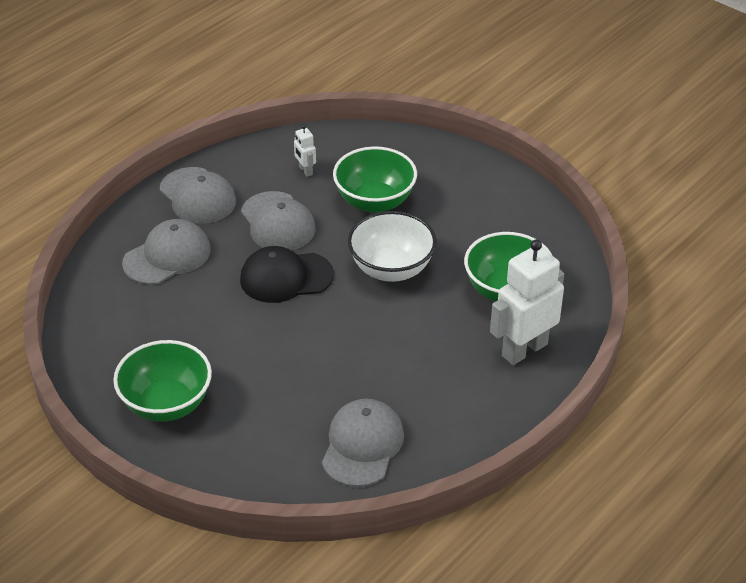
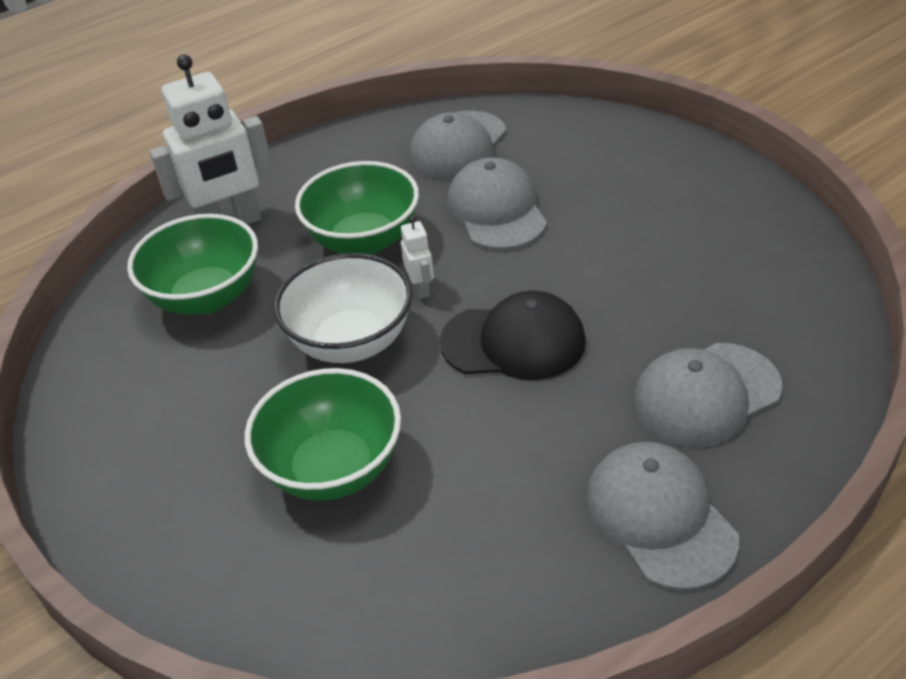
camera: 165 degrees left, 0 degrees up
(167, 404) = (683, 195): green bowl -> green bowl (364, 240)
(277, 222) = (513, 442): grey cap -> grey cap (496, 210)
(305, 171) = (442, 558): white robot -> white robot (421, 288)

